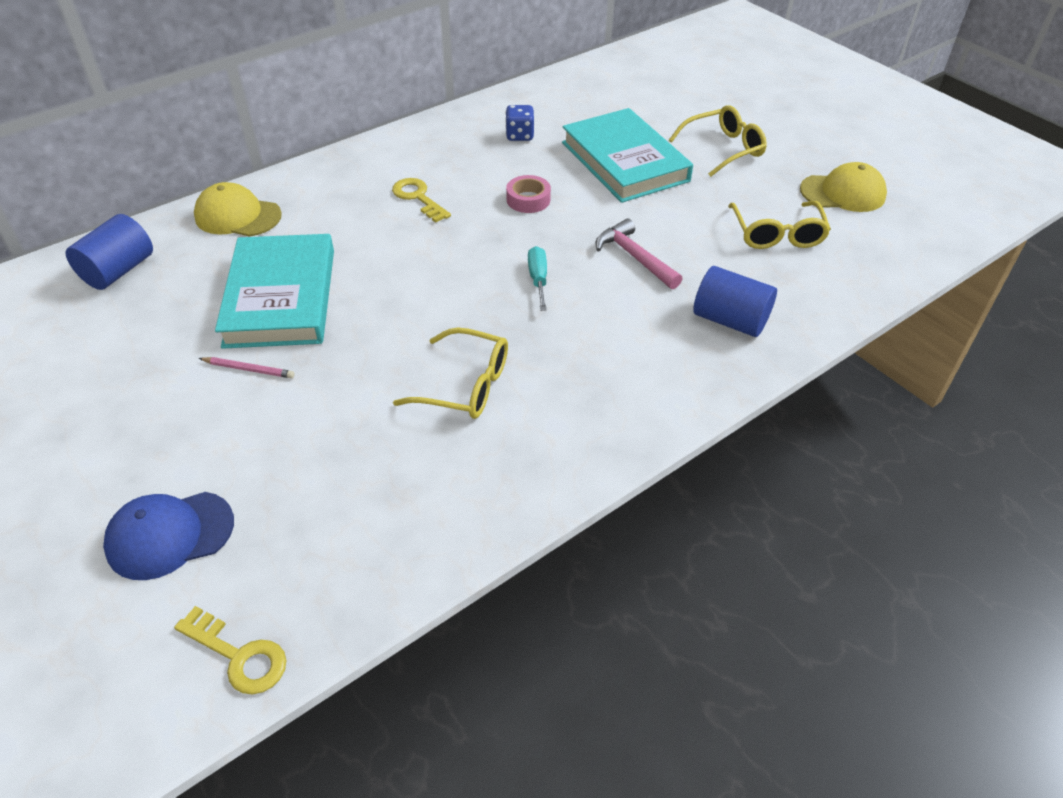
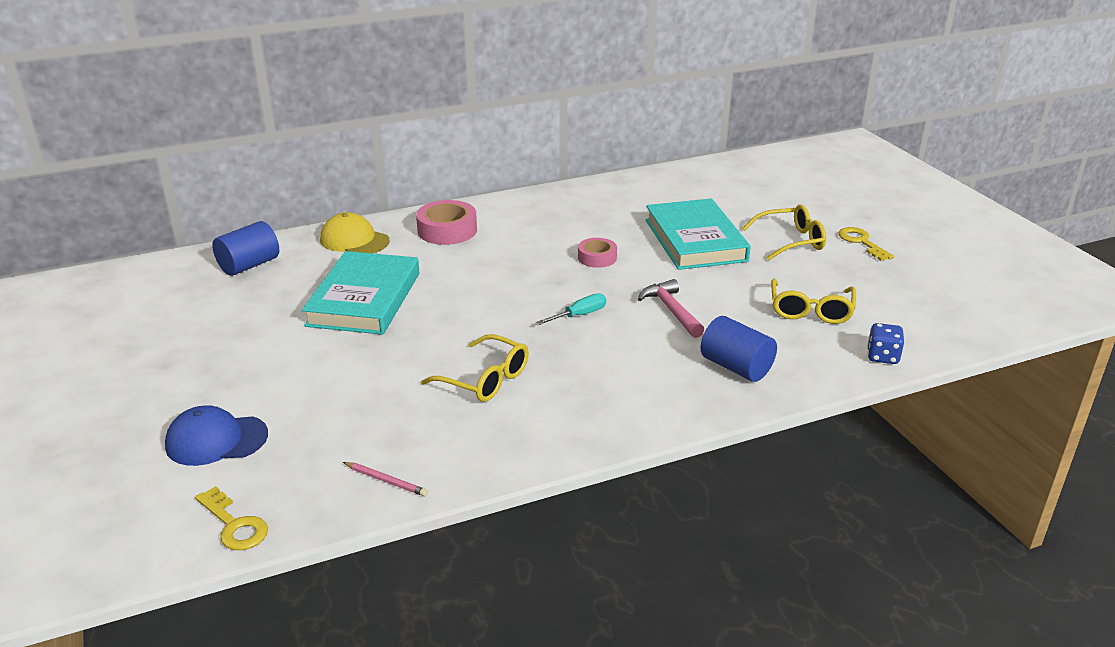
camera: 15 degrees right, 15 degrees down
(248, 369) = (319, 343): pink pencil -> pink pencil (386, 481)
(344, 186) = (447, 230): none -> pink tape
(418, 198) = (504, 245): yellow key -> yellow key (861, 242)
(519, 135) = (611, 211): blue dice -> blue dice (882, 356)
(538, 279) = (580, 315): turquoise screwdriver -> turquoise screwdriver turned 45 degrees clockwise
(843, 193) = (889, 287): yellow cap -> none

